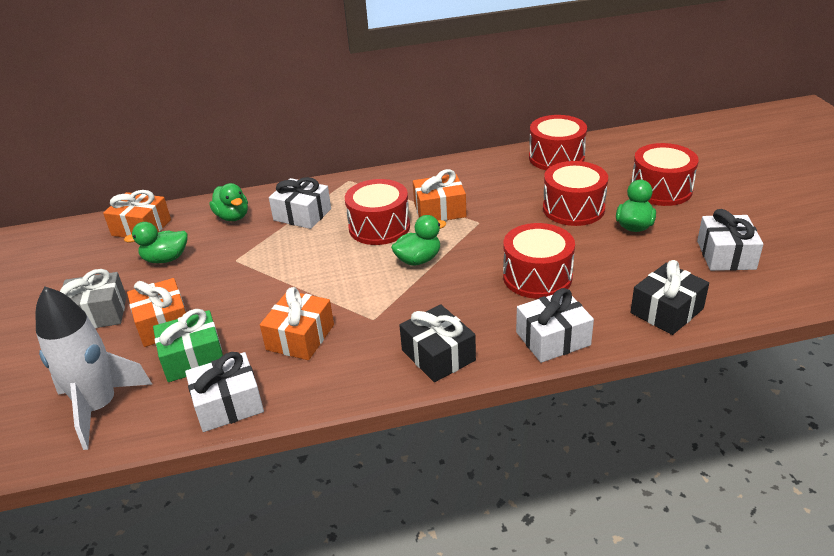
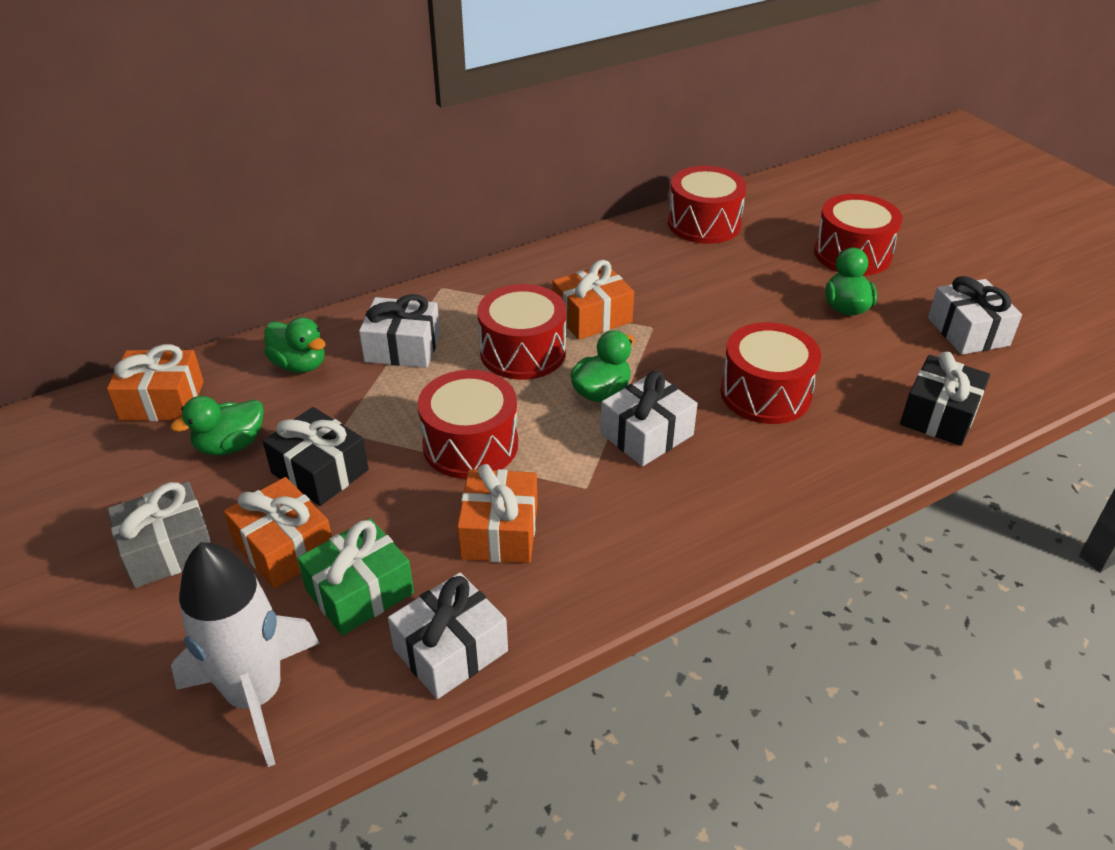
camera: 20 degrees left, 5 degrees up
(438, 355) = (698, 523): black gift -> black gift (320, 471)
(553, 339) = (827, 475): white gift -> white gift (646, 434)
(573, 208) = (761, 293): red drum -> red drum (470, 445)

